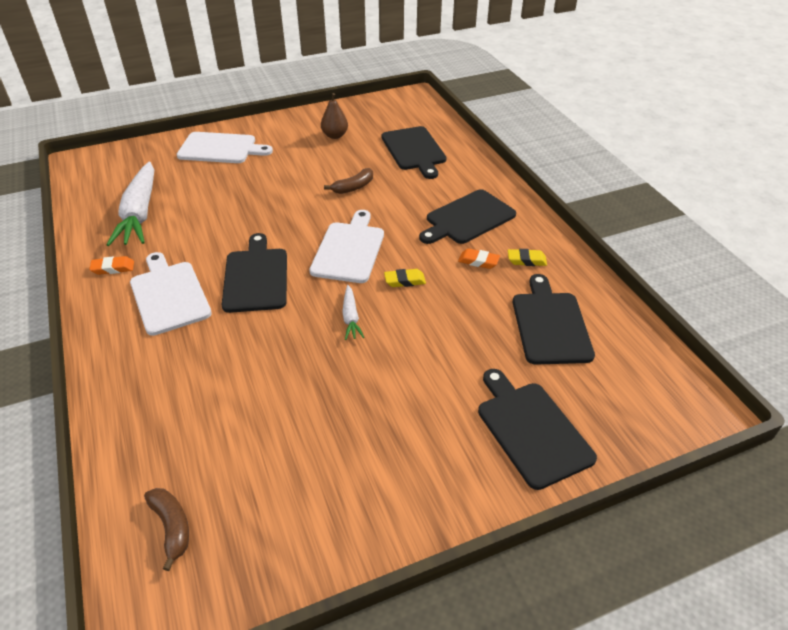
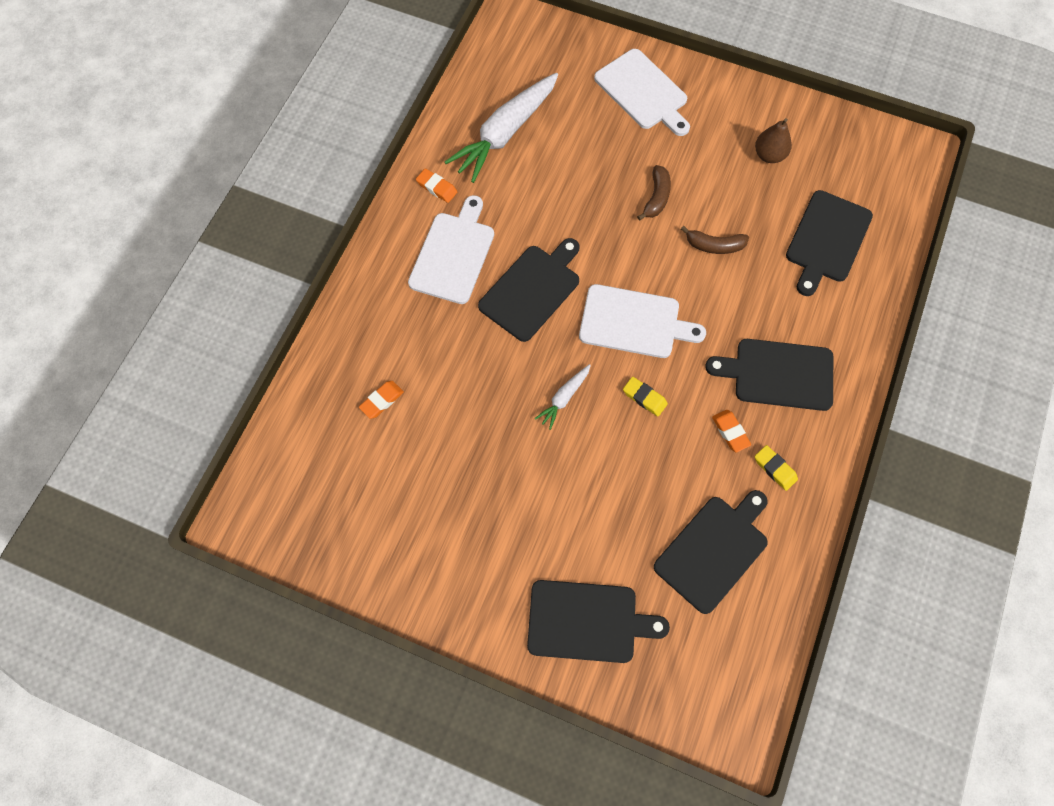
camera: 45 degrees right, 25 degrees up
(172, 527) = (299, 469): brown banana -> brown banana (656, 197)
(203, 420) = (382, 401): none -> orange eraser
(349, 250) = (634, 322): white cutting board -> white cutting board turned 45 degrees clockwise
(531, 430) = (587, 621): black cutting board -> black cutting board turned 75 degrees clockwise

